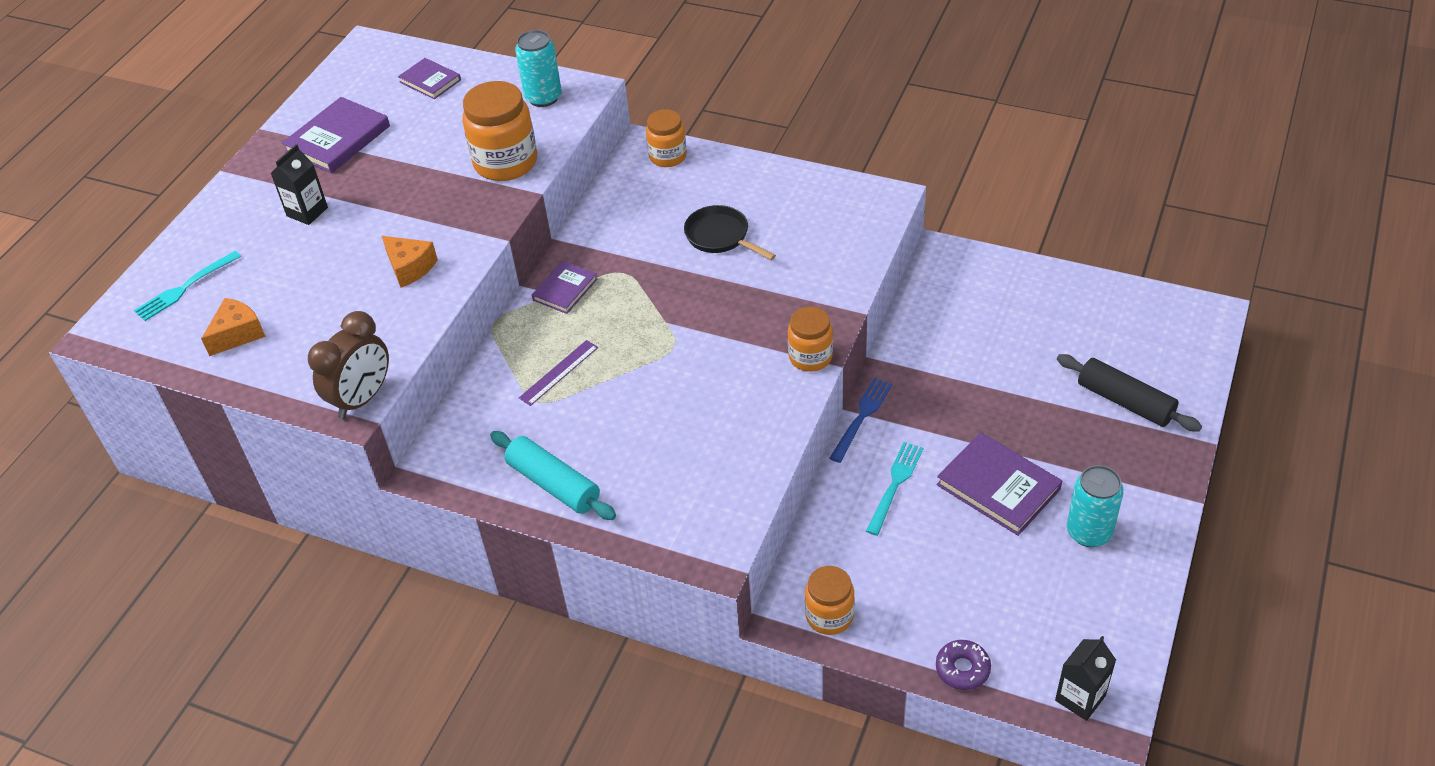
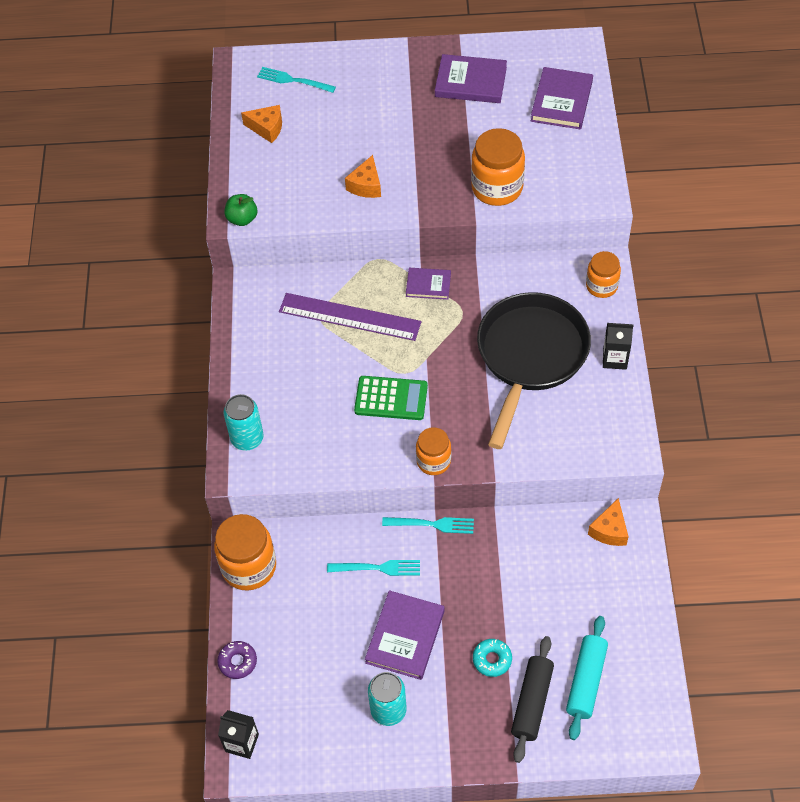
camera: 65 degrees right, 10 degrees up
(307, 212) = (391, 104): black carton -> black carton (614, 359)
(362, 399) = (242, 219): brown clock -> green apple
(430, 81) = (561, 101): purple book -> purple book, size x1.64
(543, 97) = (581, 176): turquoise can -> turquoise can (247, 438)
(553, 484) = (253, 357): turquoise rolling pin -> turquoise rolling pin (586, 681)
(559, 372) = (349, 317): purple ruler -> purple ruler, size x1.95
(701, 369) = (391, 398): none -> green calculator
(720, 236) = (530, 356): black pan -> black pan, size x2.14
(829, 616) = (249, 566): orange jar -> orange jar, size x1.62
(861, 417) = (432, 524): blue fork -> turquoise fork
(944, 275) = (609, 530): none -> orange cheese
(1059, 419) = (492, 659): none -> turquoise donut

